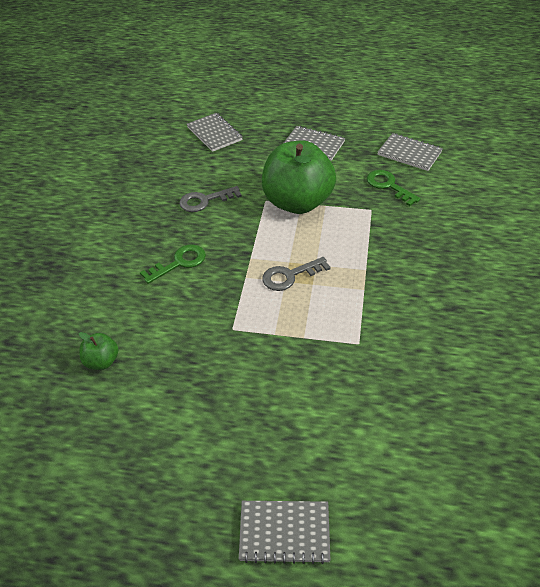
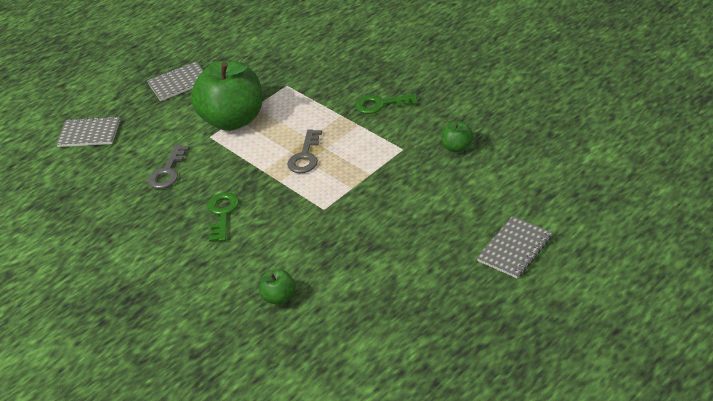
camera: 50 degrees left, 5 degrees down
(388, 186) = (273, 65): green key -> green key (381, 104)
(398, 389) = (457, 147): none -> green apple
(409, 153) = (252, 39): grey notebook -> none

